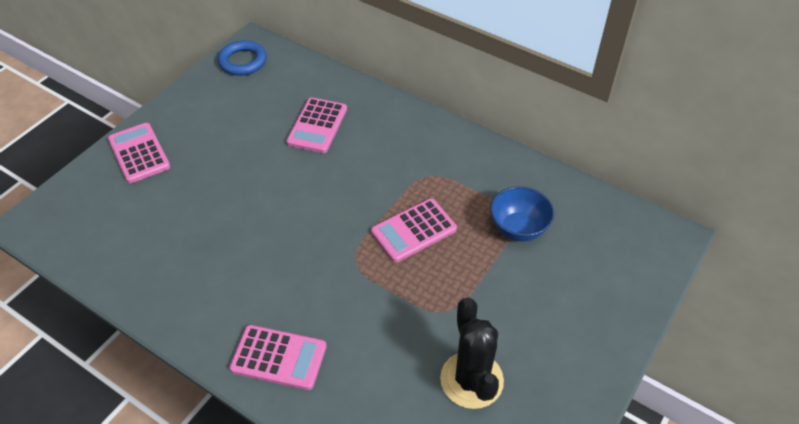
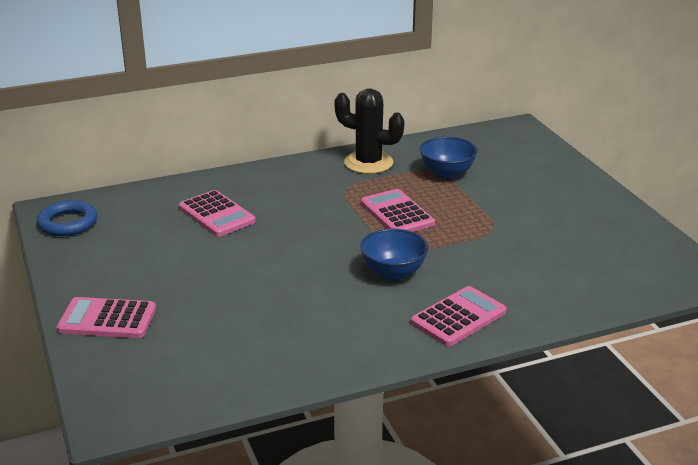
camera: 55 degrees left, 20 degrees down
(315, 278) = (393, 273): none -> blue bowl
(413, 231) = (397, 213): pink calculator -> pink calculator turned 150 degrees clockwise
(471, 380) = (564, 241): black cactus -> black cactus (368, 163)

